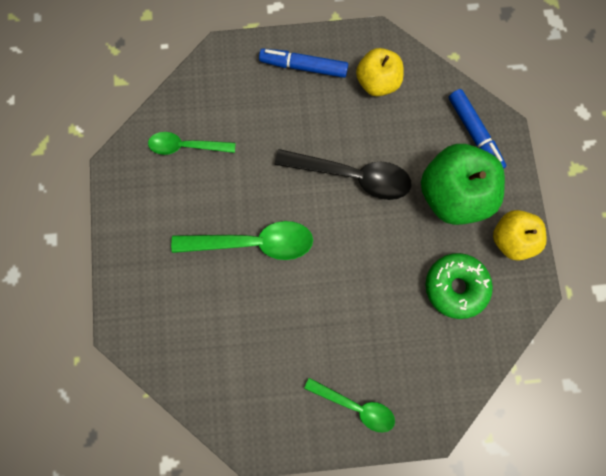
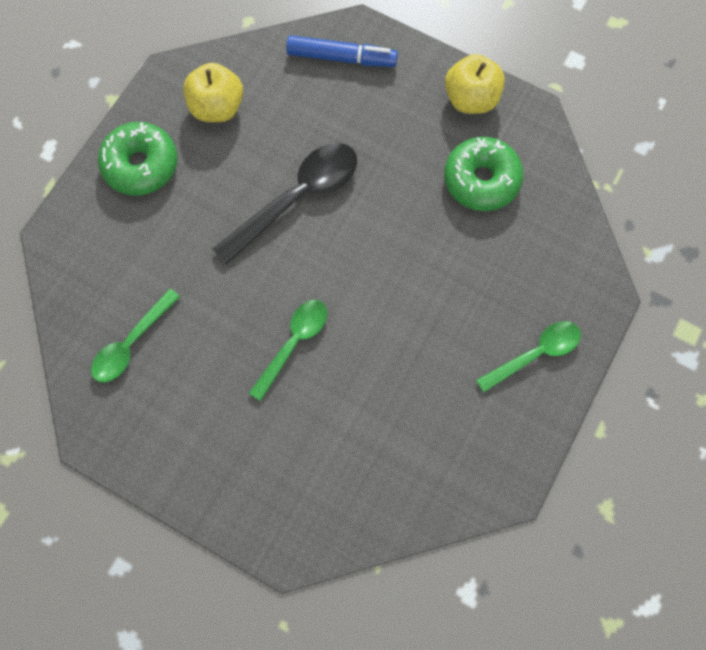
camera: 55 degrees left, 5 degrees down
(253, 243) = (293, 343): green spoon -> green spoon, size x0.64
(303, 66) = (141, 165): blue marker -> green donut
(453, 194) = (388, 119): green apple -> none

